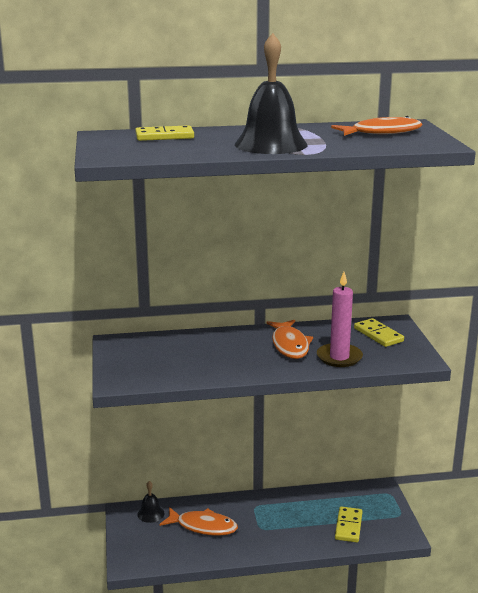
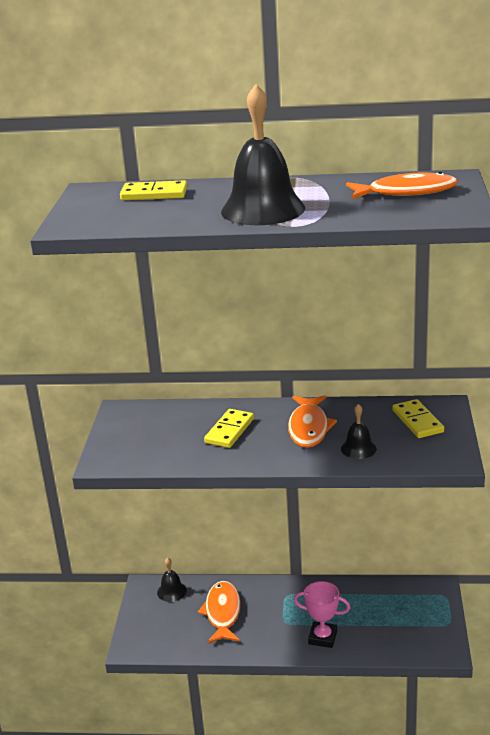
camera: 15 degrees right, 5 degrees up
(203, 526) = (222, 613): orange fish -> orange fish turned 120 degrees counterclockwise
(298, 537) = (322, 637): none -> pink trophy
(339, 357) = (358, 448): pink candle -> black bell
(348, 526) = (383, 631): yellow domino -> yellow domino (229, 431)

